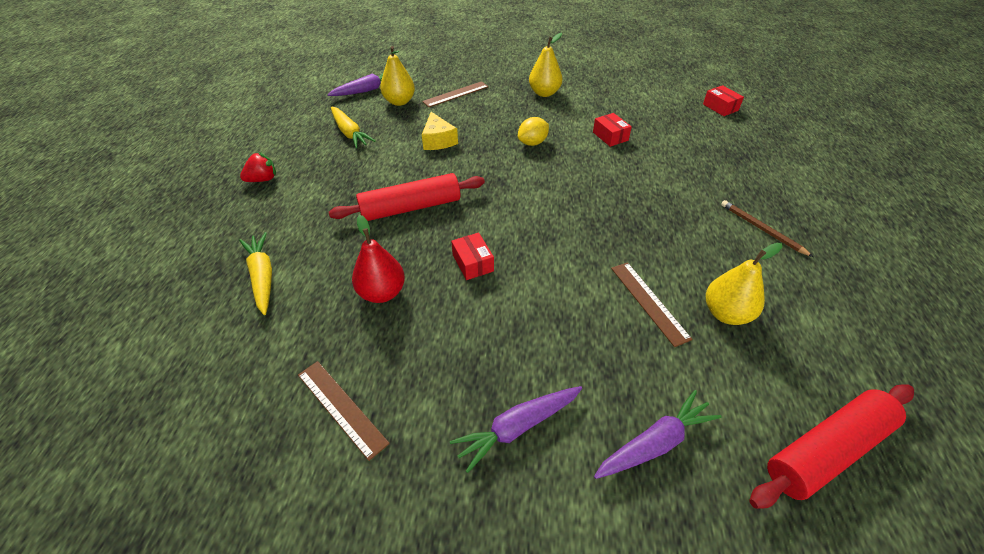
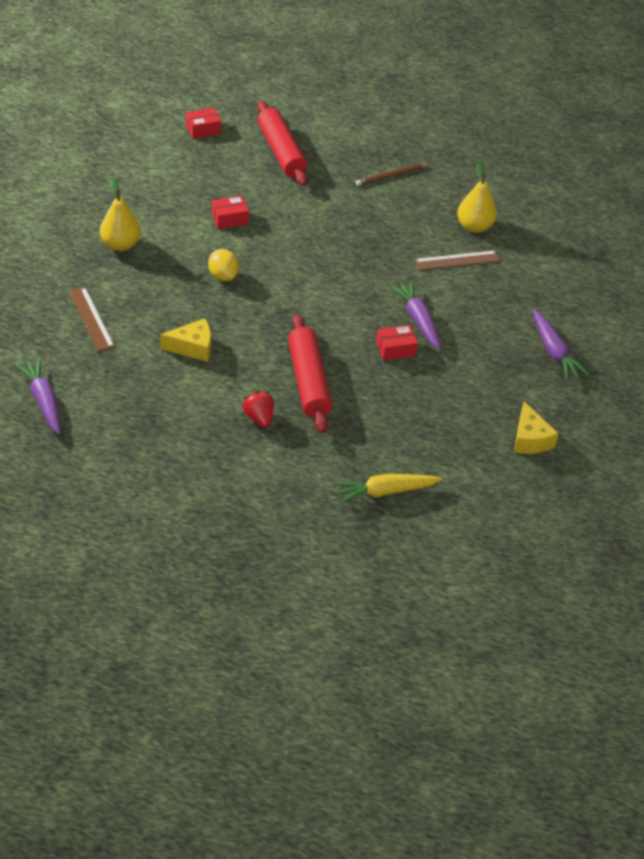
camera: 85 degrees left, 0 degrees up
(263, 179) = (224, 500): red strawberry -> red strawberry (259, 417)
(341, 408) = (530, 439): brown ruler -> yellow cheese
(350, 133) = (149, 422): yellow carrot -> none
(382, 293) = (420, 410): red pear -> none
(399, 102) = (89, 372): yellow pear -> none
(655, 443) = (570, 292): purple carrot -> purple carrot (418, 319)
(827, 450) = (580, 226): red rolling pin -> red rolling pin (281, 152)

